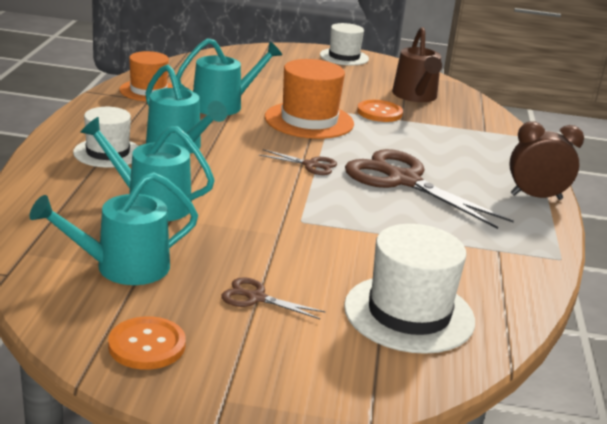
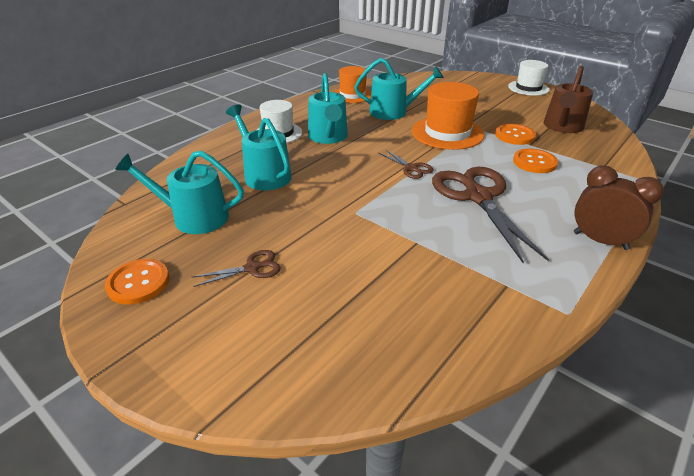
camera: 35 degrees right, 10 degrees up
(256, 298) = (252, 268): brown scissors -> brown scissors turned 105 degrees clockwise
(409, 313) = (357, 323): white hat -> none
(422, 137) = (534, 162): none -> orange button

